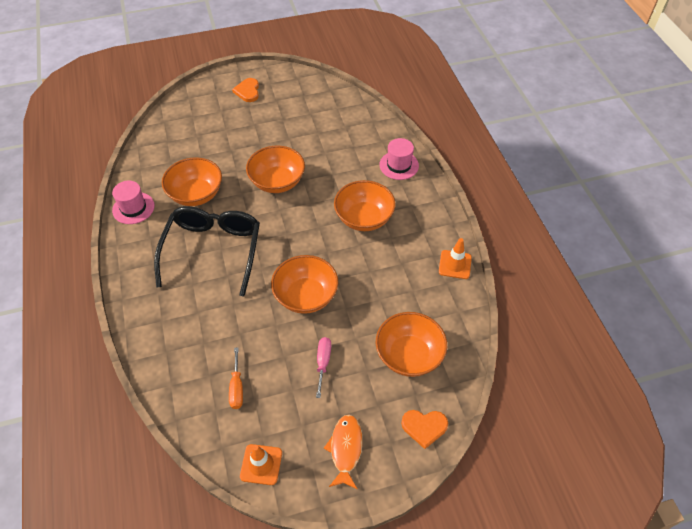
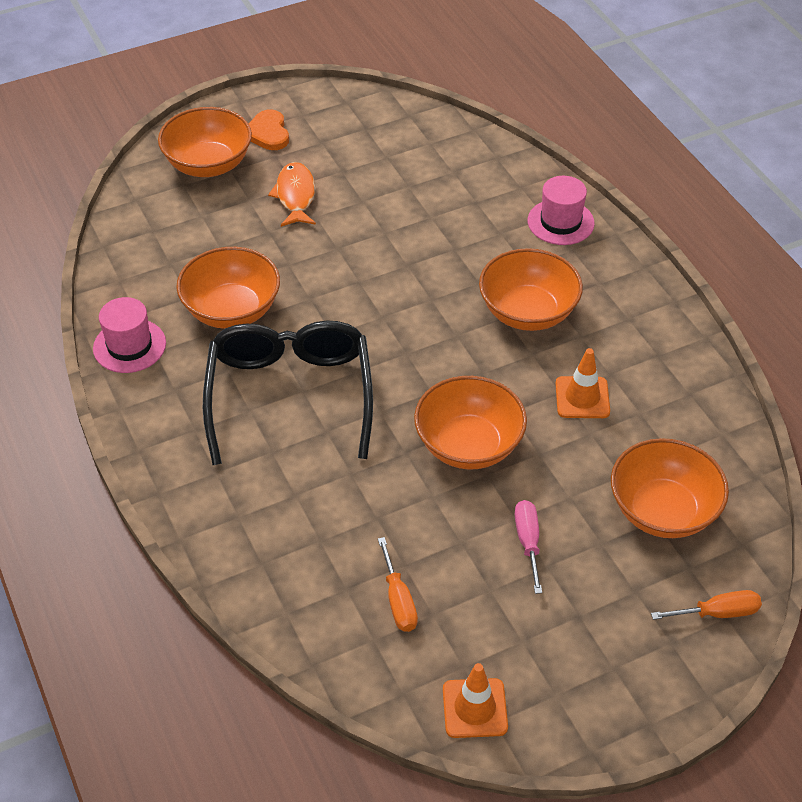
camera: 10 degrees left, 5 degrees down
(277, 182) = (365, 273): orange bowl -> orange bowl (208, 164)
(345, 449) = (603, 664): orange fish -> orange fish (295, 196)
(424, 427) = (717, 613): orange heart -> orange screwdriver
(455, 264) = (696, 364): orange traffic cone -> orange traffic cone (582, 398)

